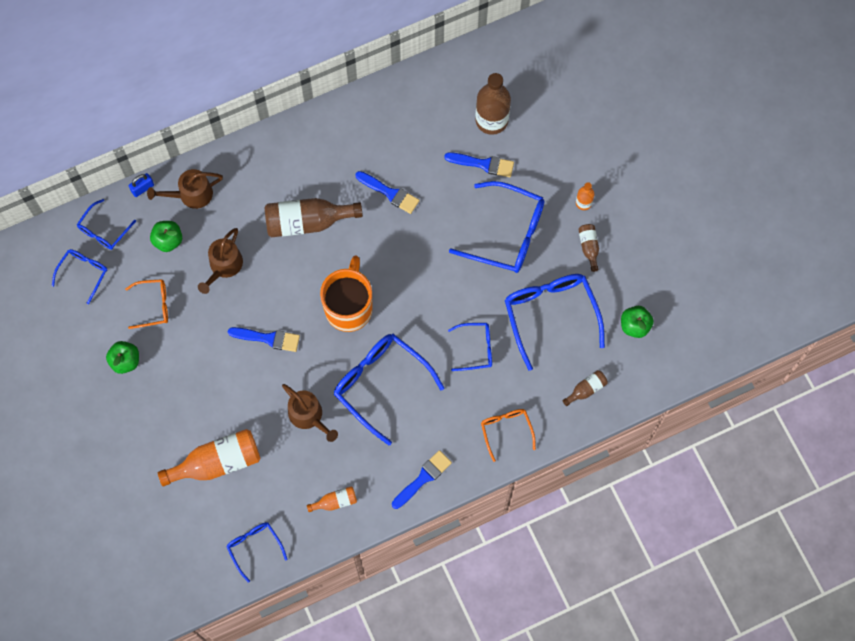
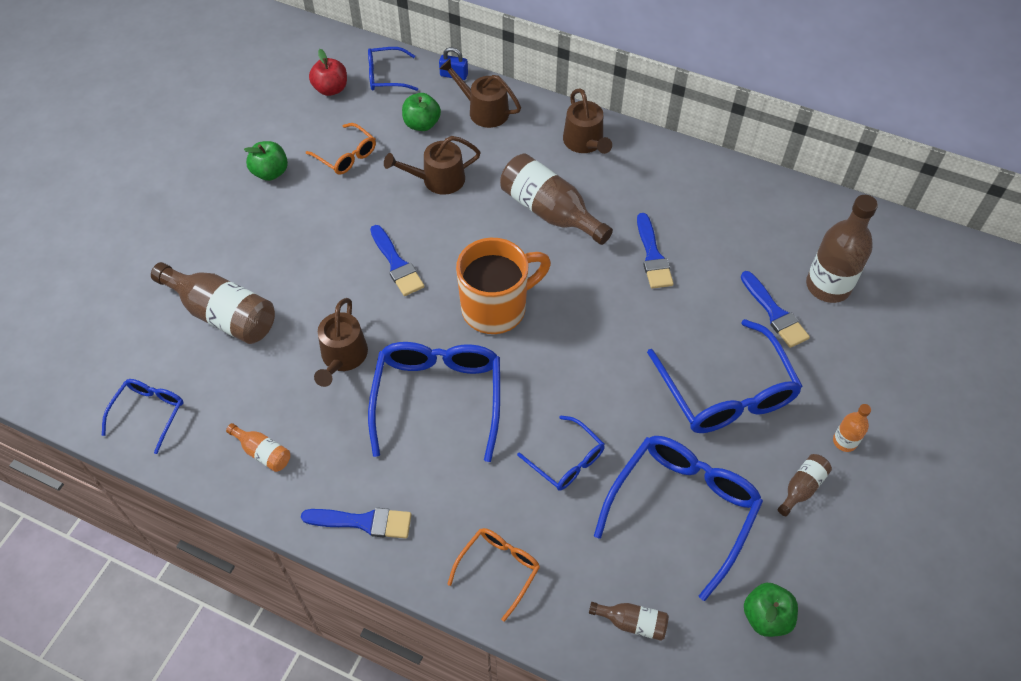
camera: 50 degrees right, 15 degrees down
(83, 273) = (331, 89): blue glasses -> red apple
(218, 462) = (223, 314): orange bottle -> brown bottle
(273, 157) = (585, 142): none -> brown watering can

